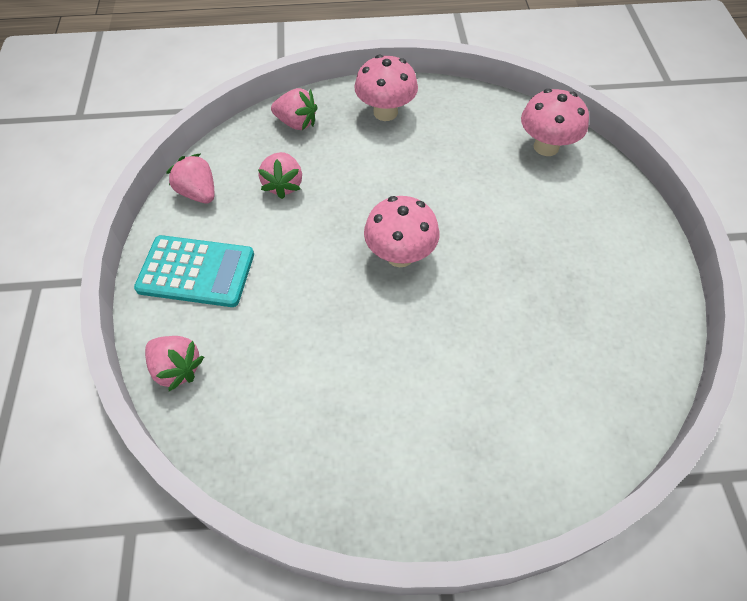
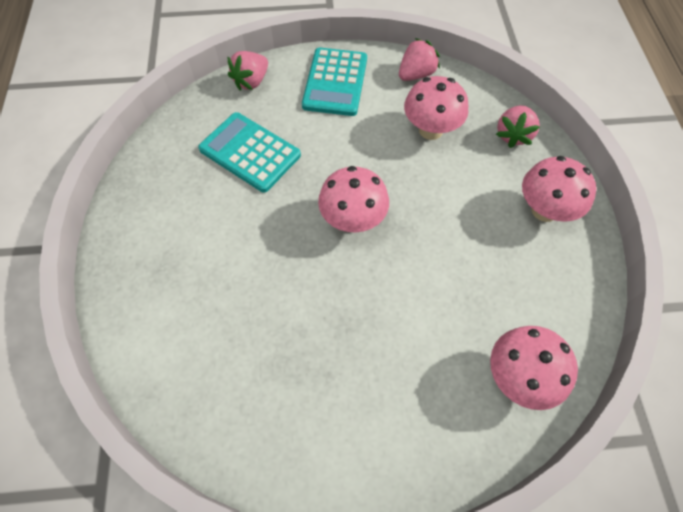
camera: 90 degrees right, 5 degrees up
(283, 185) = (430, 130): pink strawberry -> pink mushroom
(302, 362) = (250, 152): none -> turquoise calculator

